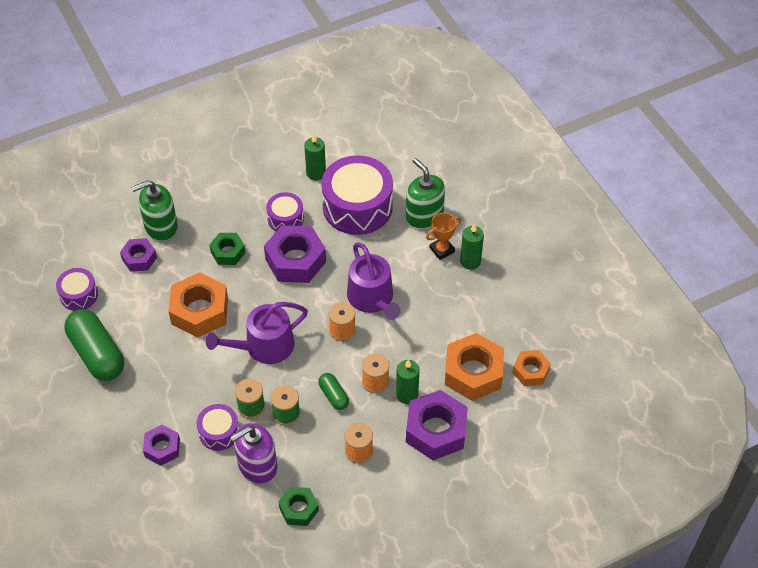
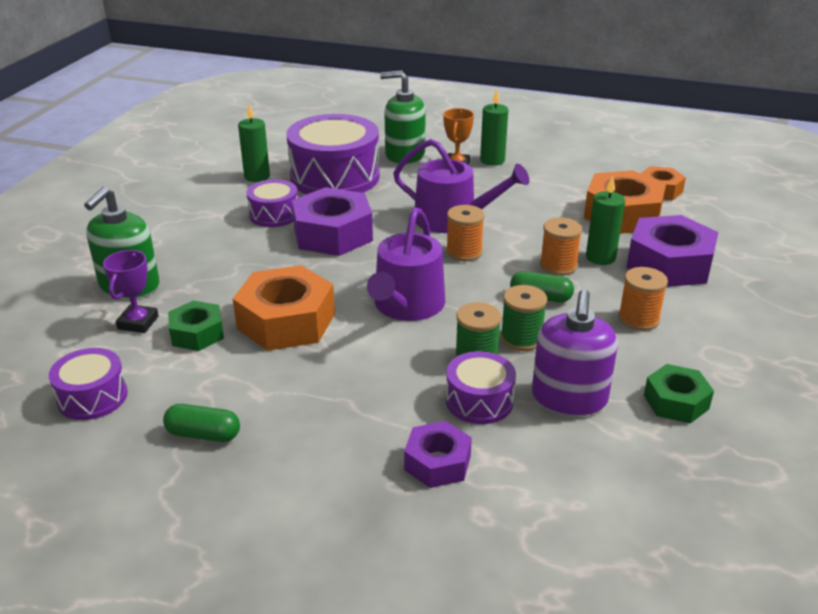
camera: 45 degrees left, 20 degrees down
(97, 354) = (203, 434): green capsule -> green capsule, size x0.50
(139, 258) = (138, 322): purple nut -> purple trophy
(228, 252) = (247, 264): green nut -> green nut (197, 333)

